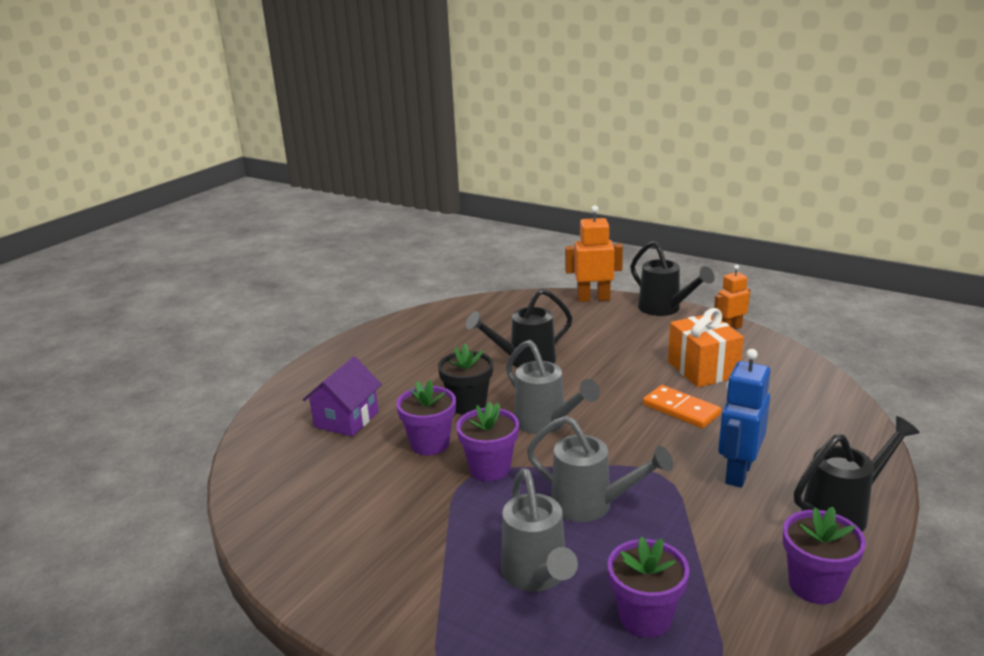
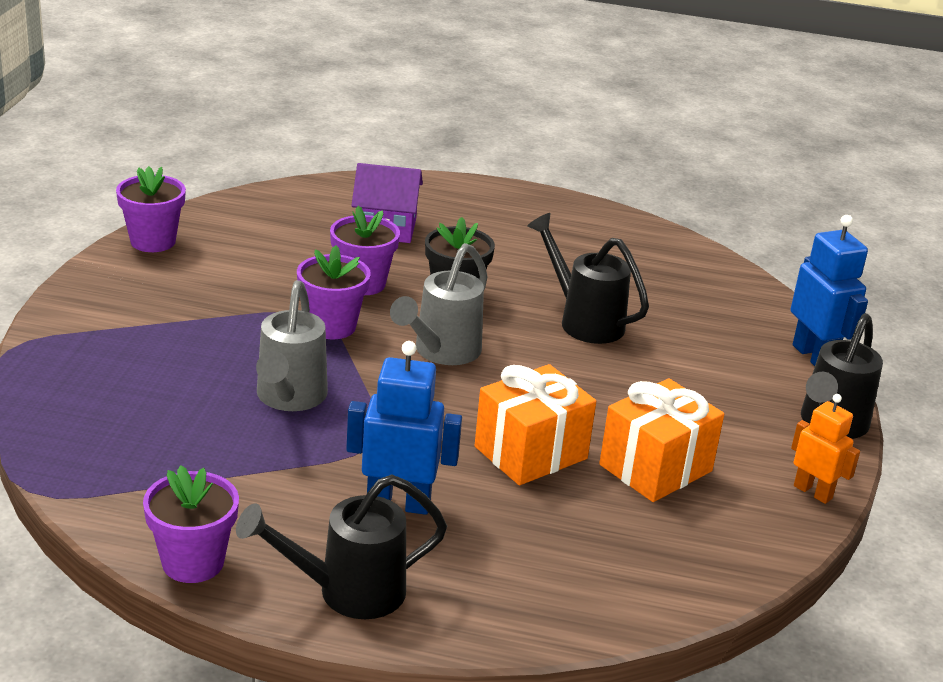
camera: 65 degrees right, 5 degrees up
(537, 577) = (159, 376): grey watering can -> none
(593, 298) = (814, 357): orange robot -> blue robot
(645, 617) = (114, 446): purple flower pot -> purple flower pot (153, 241)
(681, 409) = (530, 453): orange domino -> orange gift
(843, 512) = (346, 592): black watering can -> black watering can turned 120 degrees clockwise

